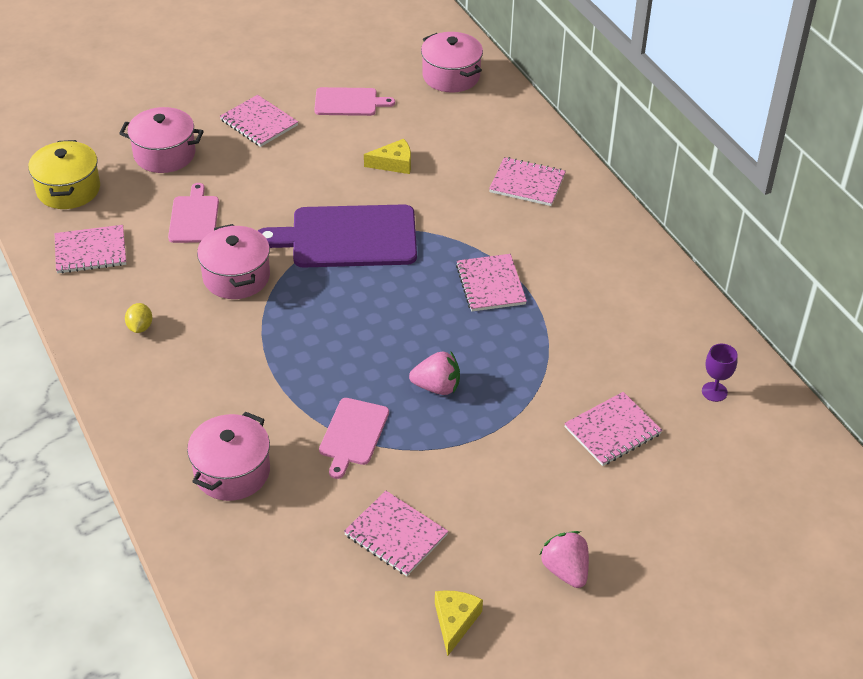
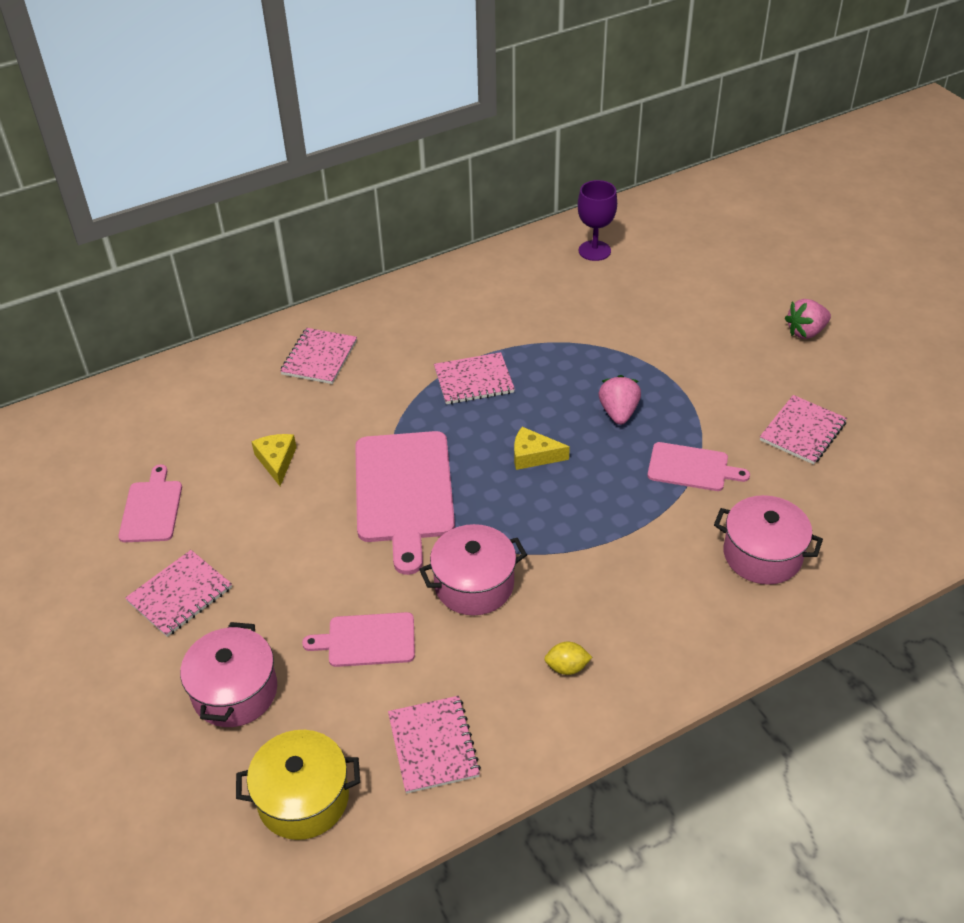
camera: 90 degrees left, 0 degrees up
(348, 237) = (403, 491): purple cutting board -> pink cutting board
(451, 76) = (117, 420): pink pot -> none
(455, 621) = (879, 392): yellow cheese -> yellow cheese (533, 456)
(612, 430) = (650, 305): pink notebook -> none
(714, 392) = (594, 251): purple goblet -> purple goblet, size x1.51

